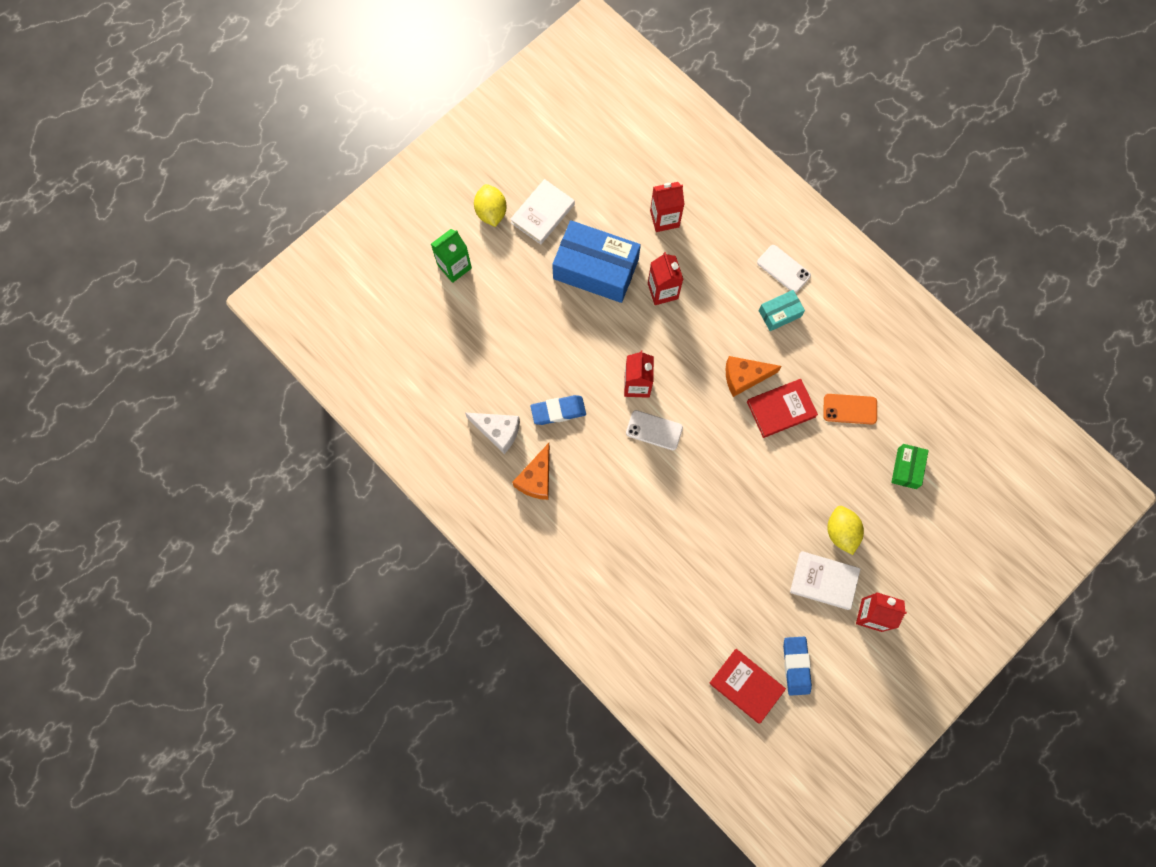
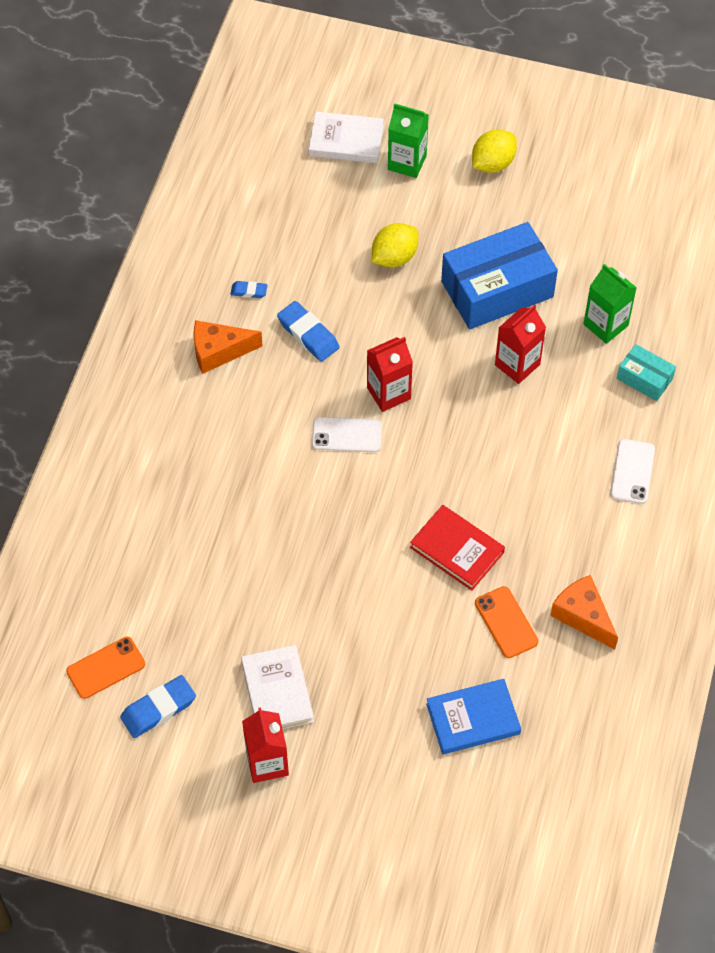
camera: 60 degrees right, 15 degrees down
(498, 431) = (249, 291): white cheese -> blue eraser
(542, 213) = (526, 209): white book -> white book (346, 141)
(596, 269) = (497, 289): blue box -> blue box turned 75 degrees clockwise
(654, 430) = (346, 435): white phone -> white phone turned 75 degrees counterclockwise
(664, 219) = (605, 325): red carton -> green carton
(744, 377) = (470, 494): orange cheese -> orange cheese (583, 616)
(746, 686) = (106, 668): red book -> orange phone
(779, 314) = (573, 494): turquoise box -> turquoise box (644, 379)
(841, 532) = (348, 683): yellow lemon -> yellow lemon (394, 257)
(906, 468) = (473, 719): green box -> blue book

